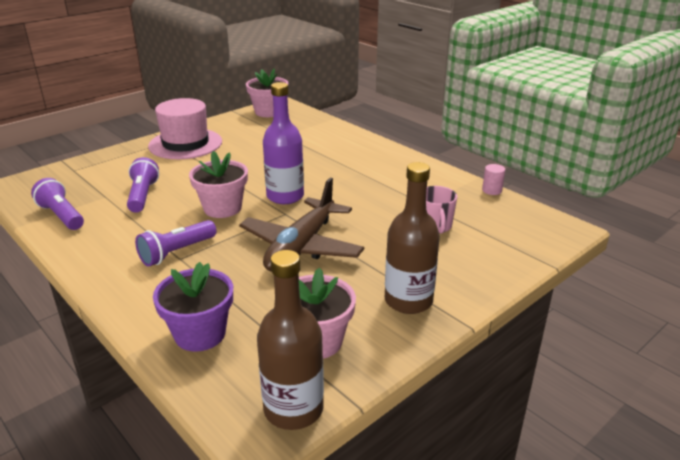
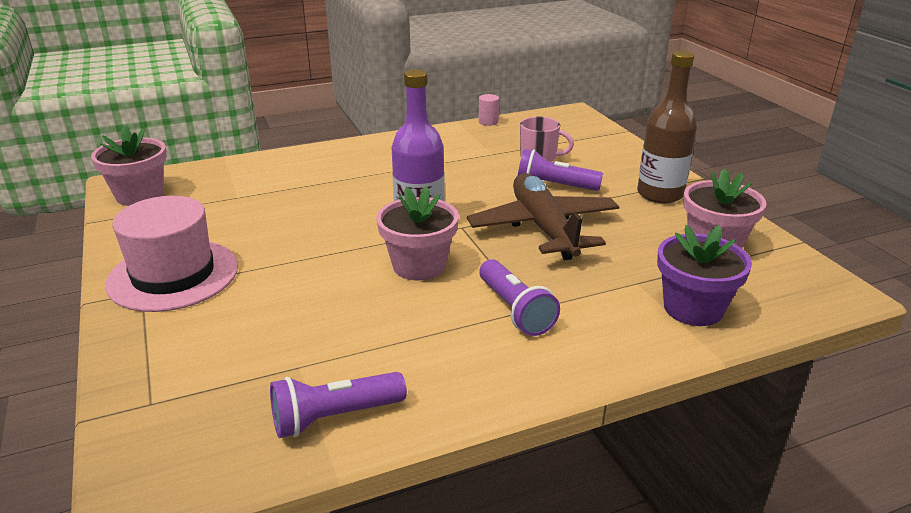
camera: 70 degrees left, 0 degrees up
(143, 195) = (328, 328): purple flashlight -> purple flashlight (554, 186)
(293, 409) = (808, 271): brown bottle -> none
(301, 247) = (543, 228): brown plane -> brown plane turned 150 degrees counterclockwise

